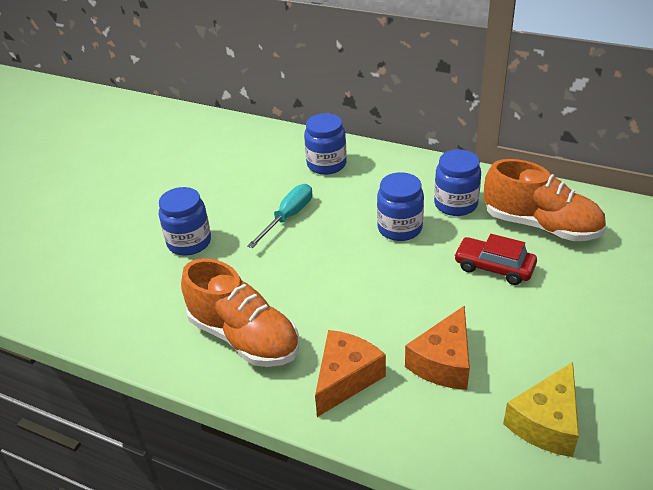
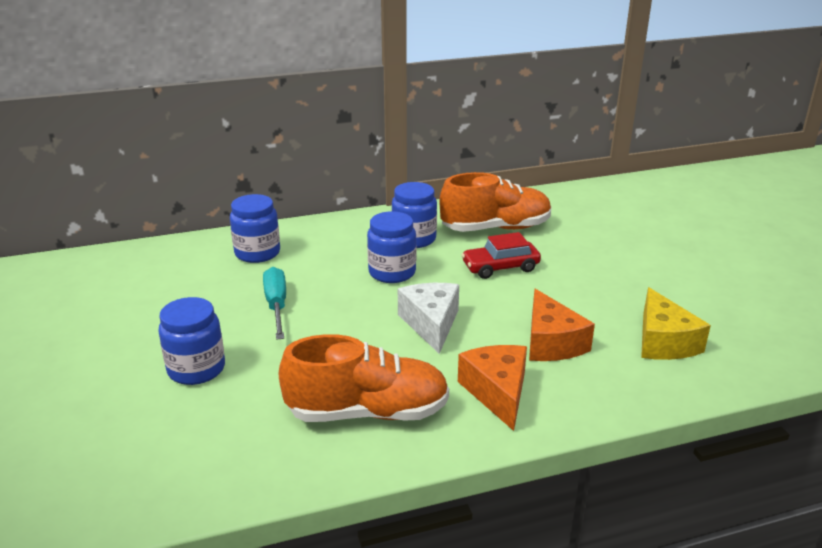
camera: 45 degrees left, 10 degrees down
(372, 290) = (431, 324): none -> white cheese

